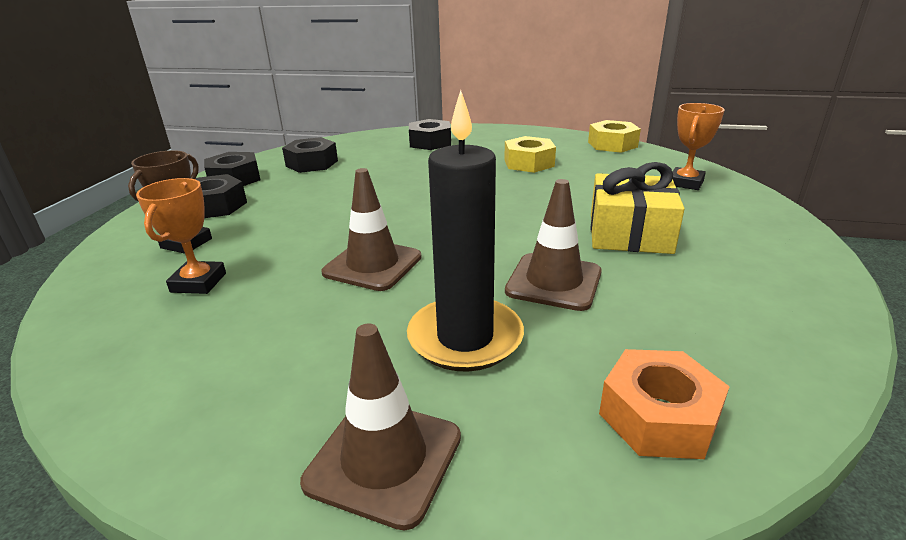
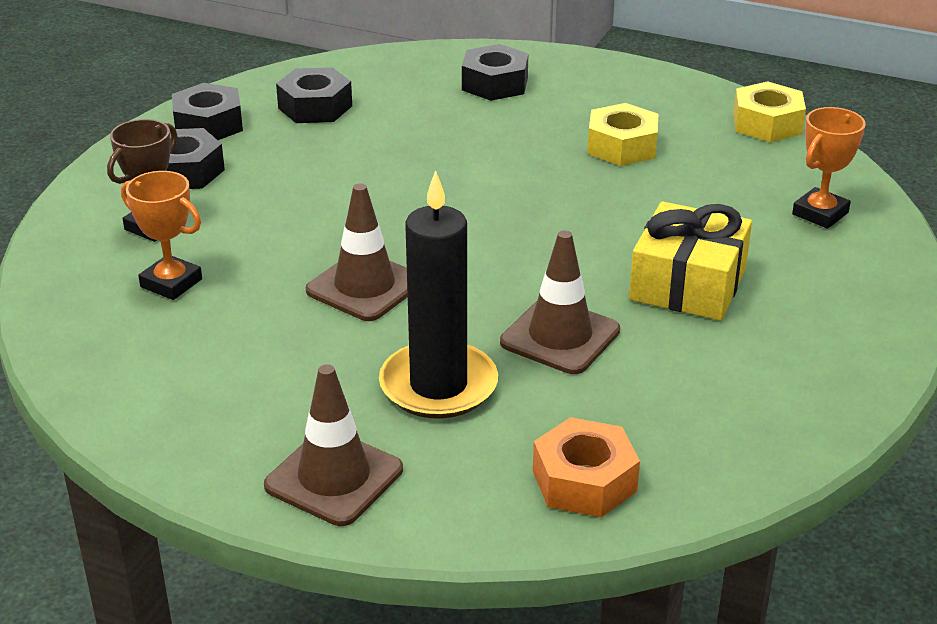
camera: 10 degrees right, 5 degrees up
(198, 282) = (171, 283): orange trophy -> orange trophy turned 75 degrees counterclockwise

